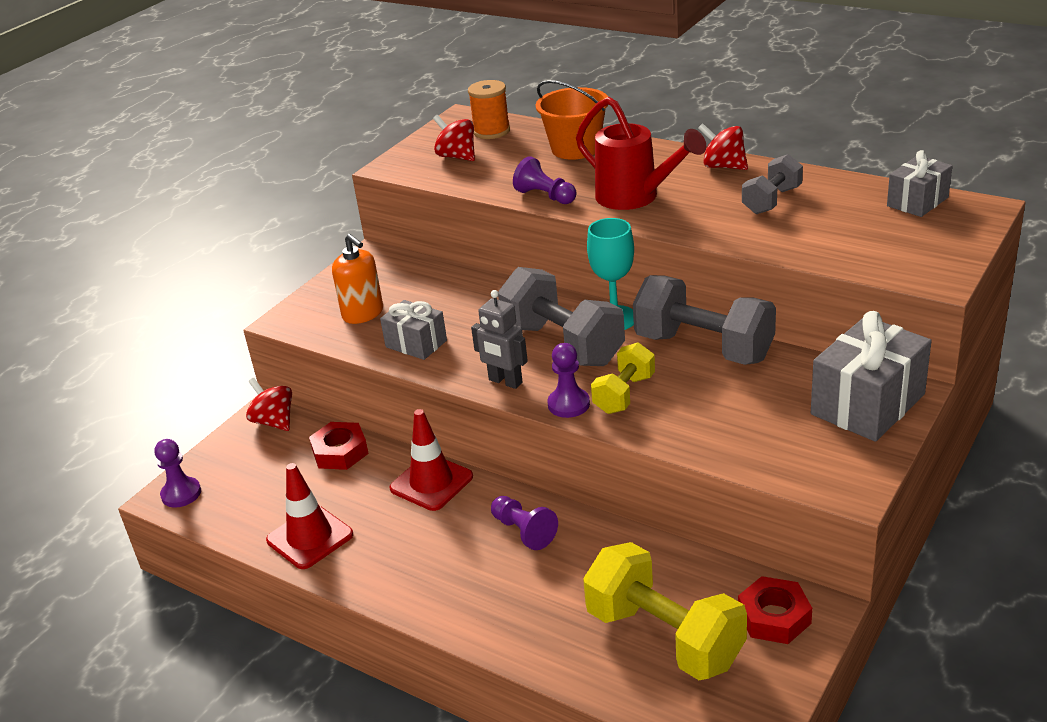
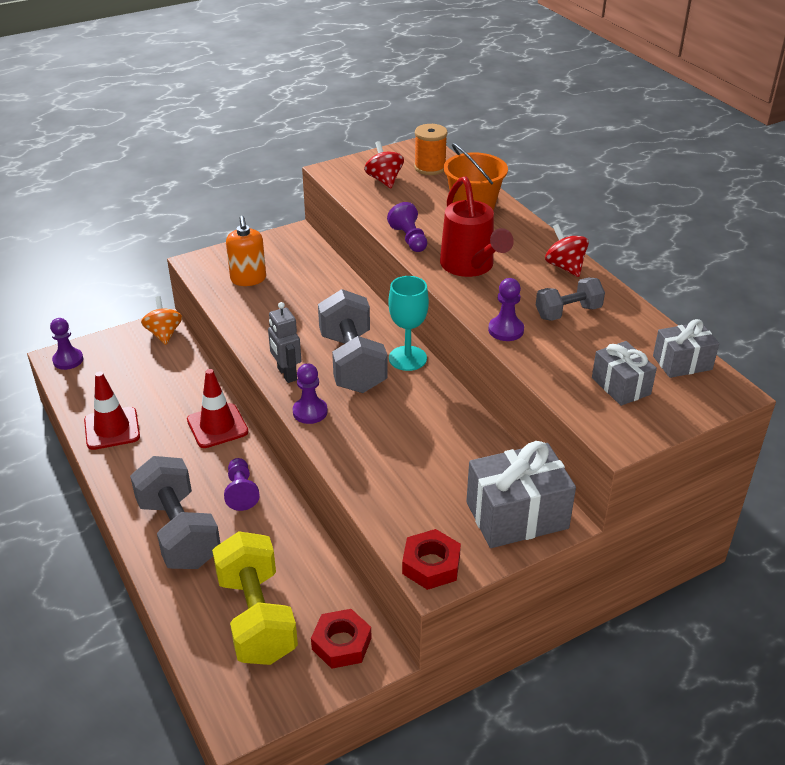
camera: 25 degrees right, 5 degrees up
(274, 422) = (164, 334): red spinning top -> orange spinning top
(340, 452) = (183, 375): red nut -> red nut (431, 565)
(416, 344) = (259, 318): grey gift -> grey gift (621, 386)
(624, 394) = (354, 422): yellow dumbbell -> none
(703, 348) = (446, 411): grey dumbbell -> grey dumbbell (179, 532)
(733, 235) = (506, 330): none -> purple pawn

